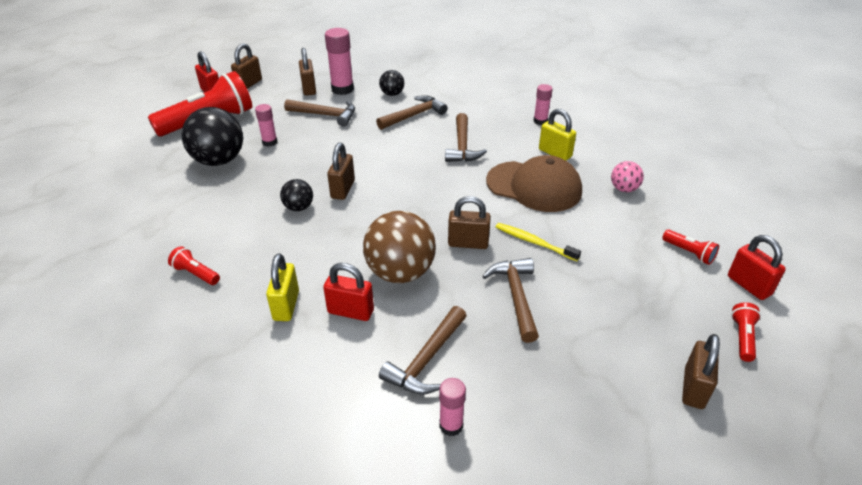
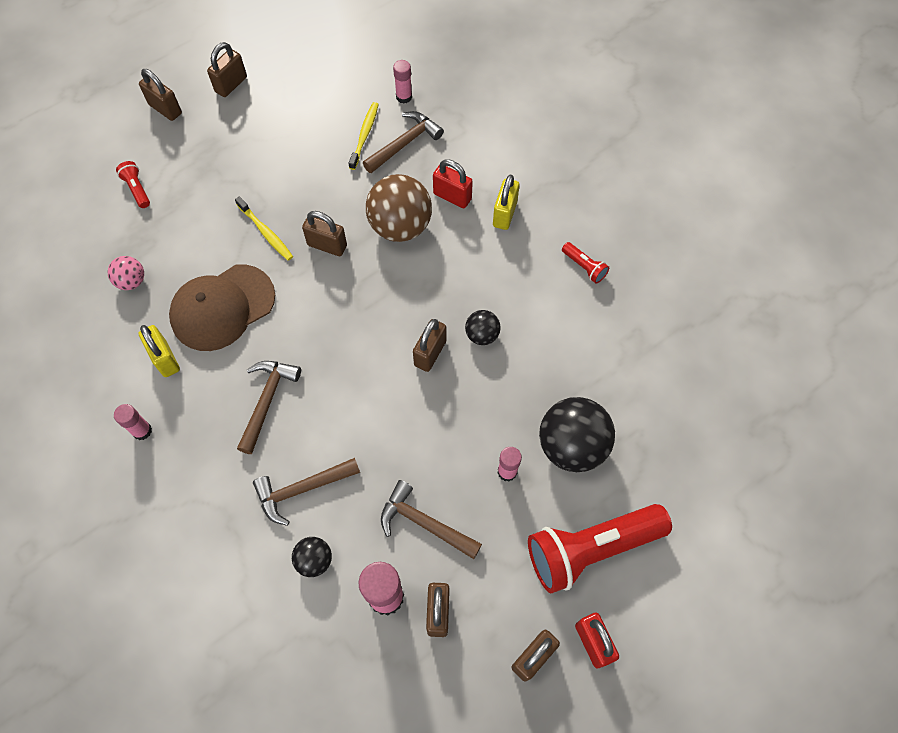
camera: 165 degrees left, 25 degrees up
(481, 359) = (364, 135): none -> yellow toothbrush
(516, 297) = (312, 180): brown hammer -> none
(534, 186) = (222, 307): brown cap -> brown cap turned 75 degrees counterclockwise
(742, 337) = (165, 109): red flashlight -> brown padlock
(748, 285) = (118, 147): red padlock -> none

